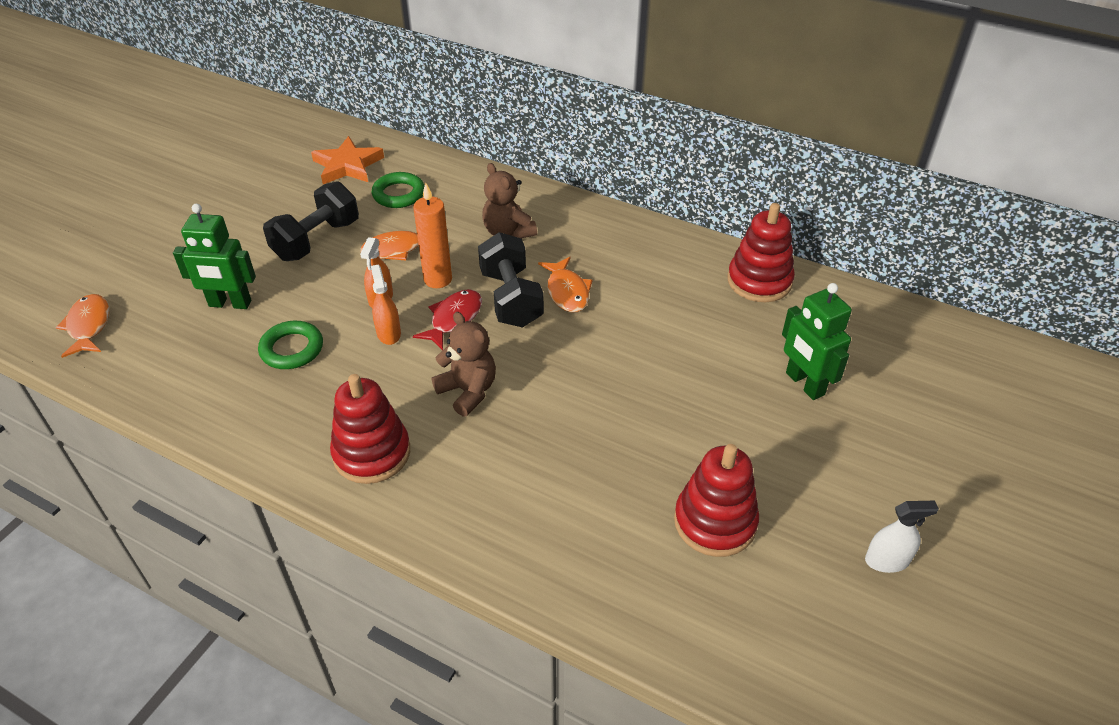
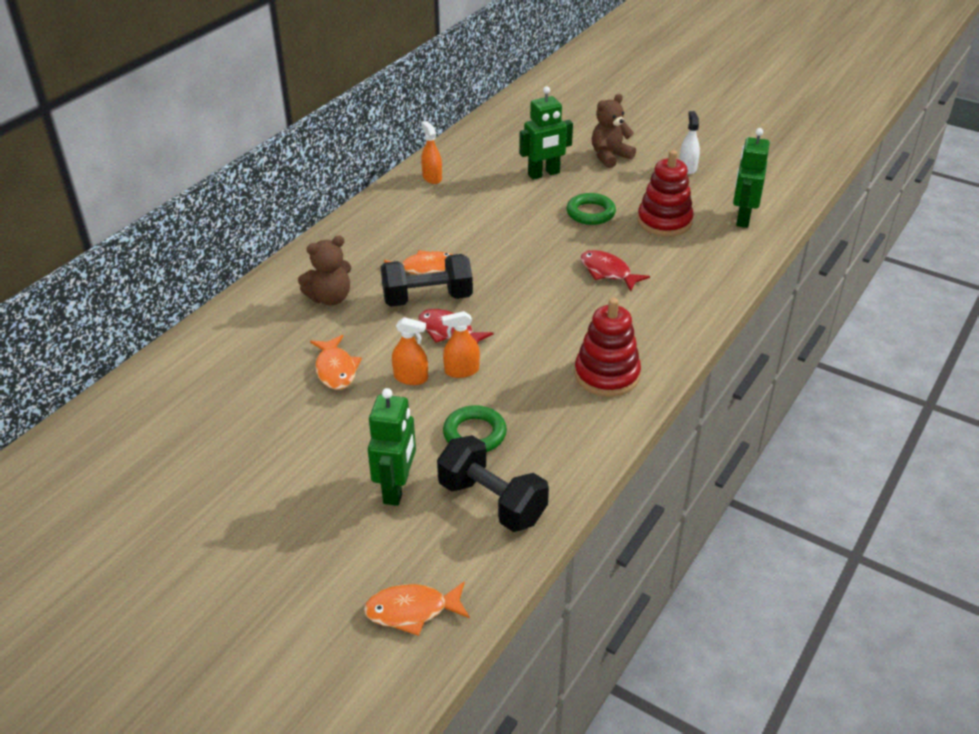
camera: 85 degrees left, 5 degrees down
(316, 240) = (302, 429): black dumbbell -> black dumbbell (492, 502)
(348, 165) = (162, 414): orange star -> none
(399, 194) = (238, 371): green ring -> green ring (590, 213)
(438, 279) = (390, 341): orange candle -> none
(468, 391) = (540, 324): brown teddy bear -> brown teddy bear (609, 157)
(578, 454) = (608, 272): none -> red fish
(750, 632) = (743, 218): none -> green robot
(759, 281) = (432, 178): red stacking toy -> orange spray bottle

